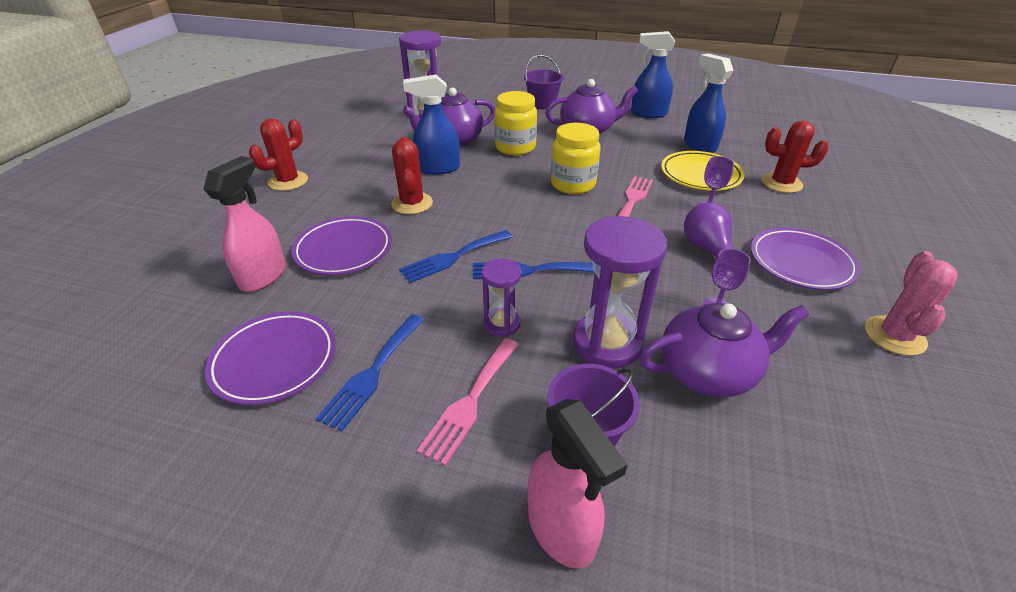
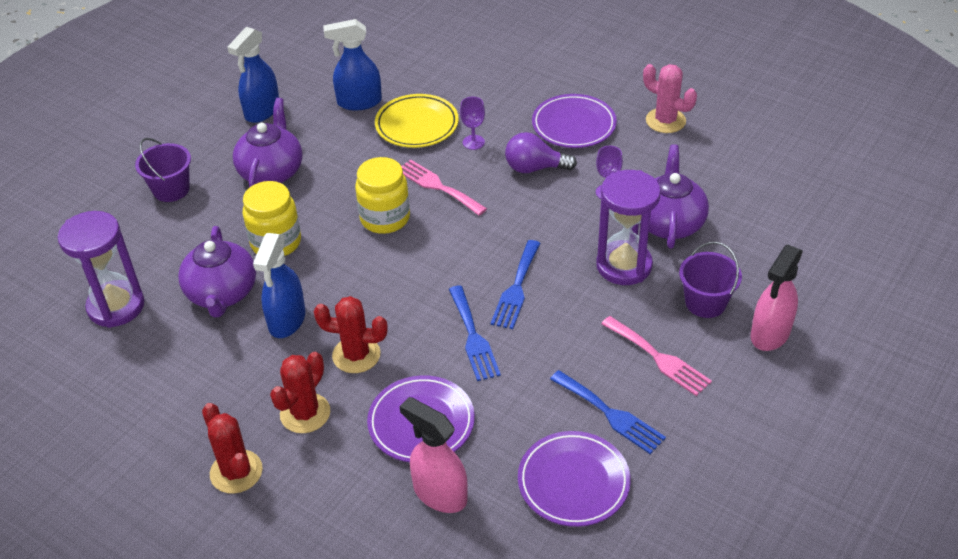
camera: 70 degrees left, 5 degrees up
(502, 324) = (580, 322): purple hourglass -> none
(561, 529) = (770, 334): pink spray bottle -> pink spray bottle turned 135 degrees clockwise
(781, 183) = (459, 82): red cactus -> red cactus (305, 413)

